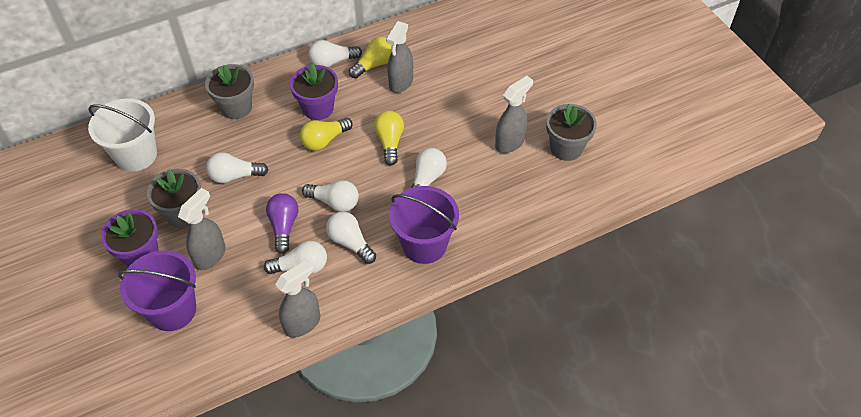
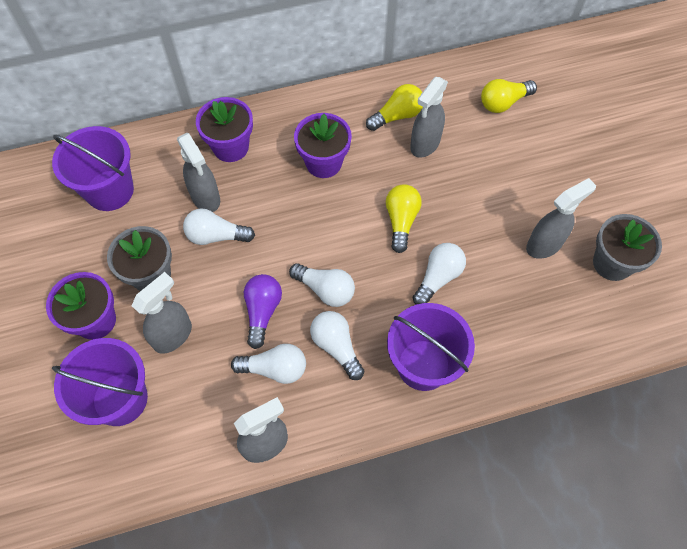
camera: 10 degrees right, 10 degrees up
(136, 155) = (109, 190): white bucket -> purple bucket
(221, 149) = (205, 198): none -> grey spray bottle
(236, 107) = (230, 147): grey flower pot -> purple flower pot
(324, 140) = (325, 206): yellow light bulb -> yellow light bulb (503, 103)
(332, 62) = (349, 105): white light bulb -> none

